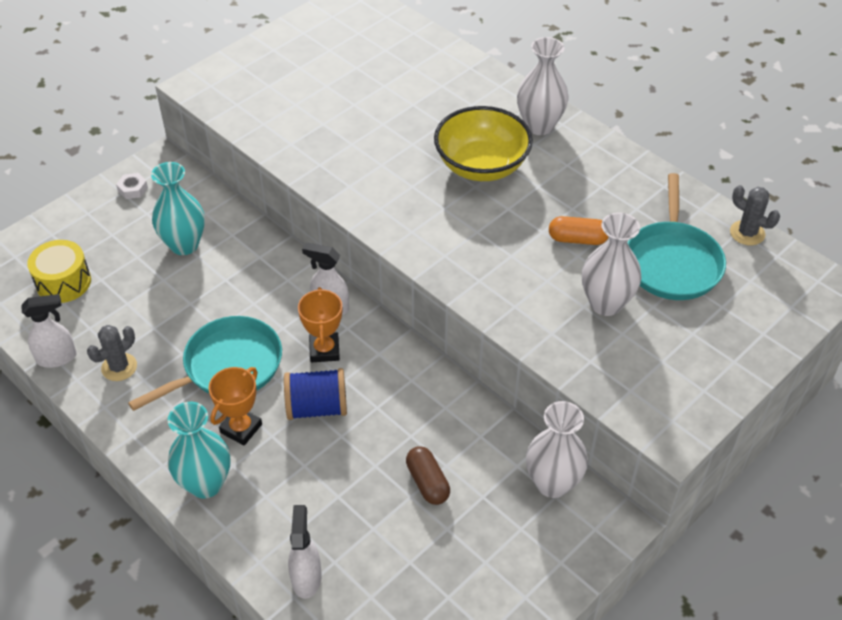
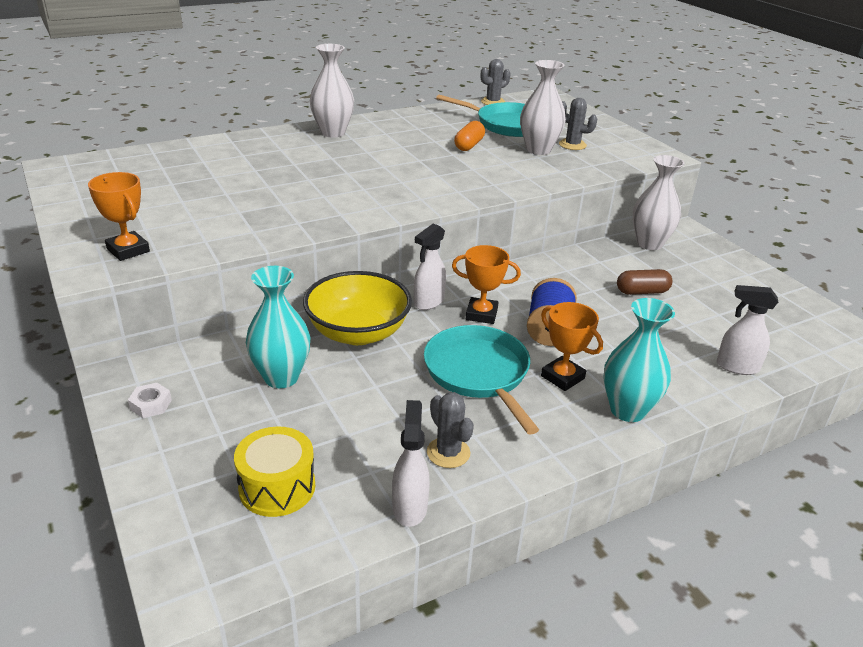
camera: 75 degrees left, 15 degrees down
(231, 91) = (128, 250): none -> orange trophy
(481, 166) = (361, 159): yellow bowl -> yellow bowl (358, 332)
(645, 334) = (572, 145): none -> grey cactus

